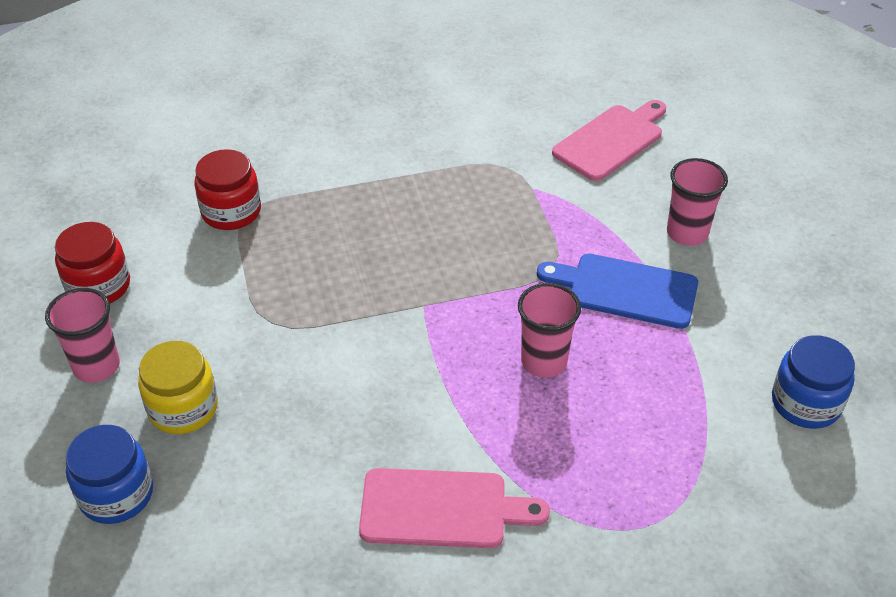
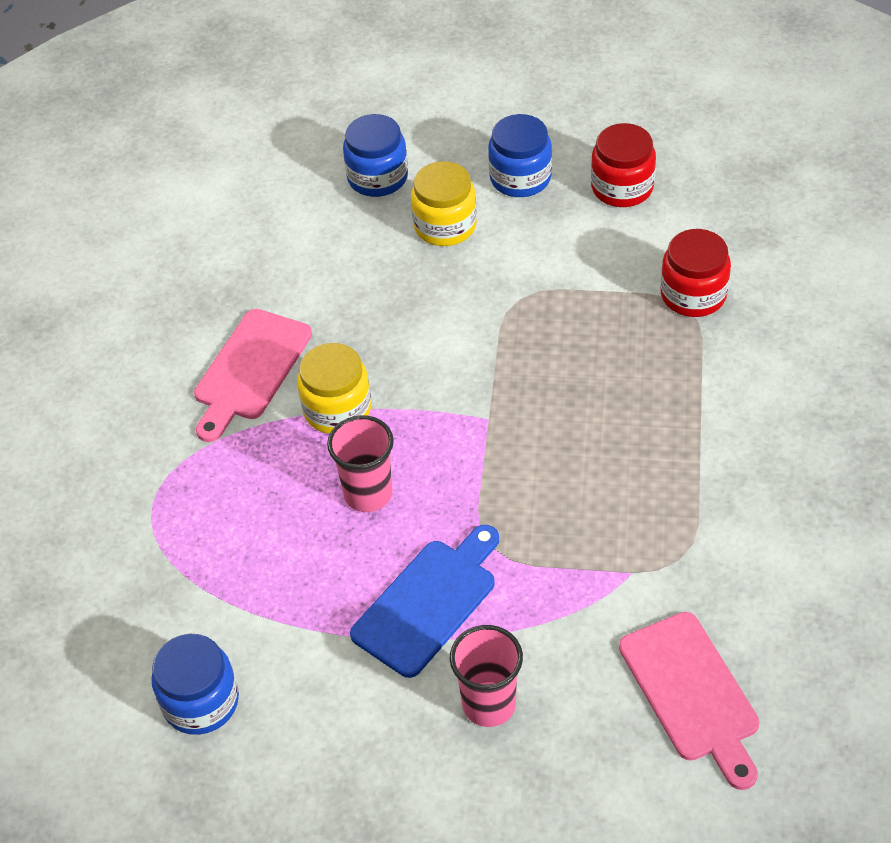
camera: 115 degrees right, 5 degrees up
(97, 366) = (520, 178): pink cup -> blue jar
(460, 416) = (337, 409): none -> yellow jar

